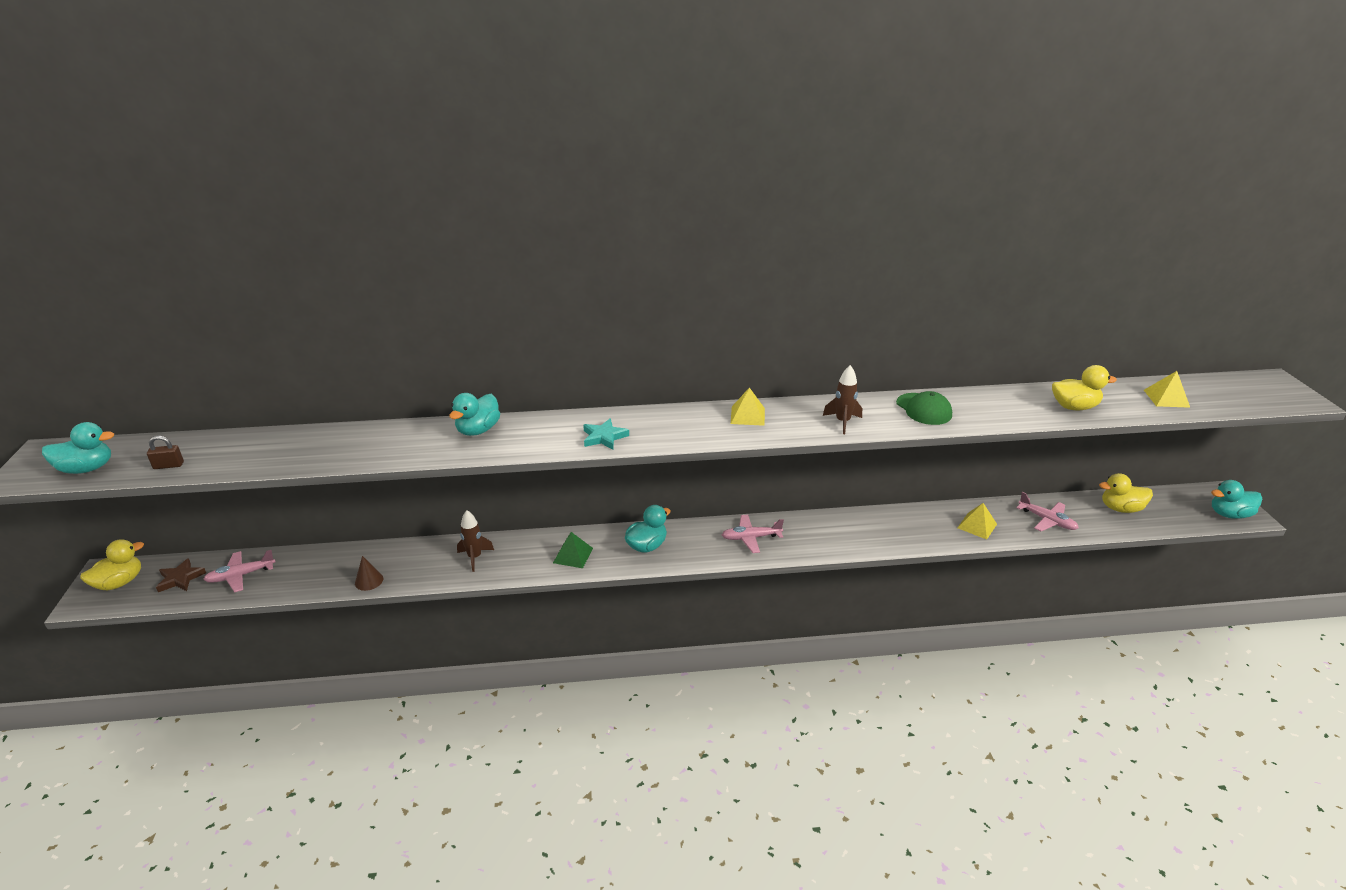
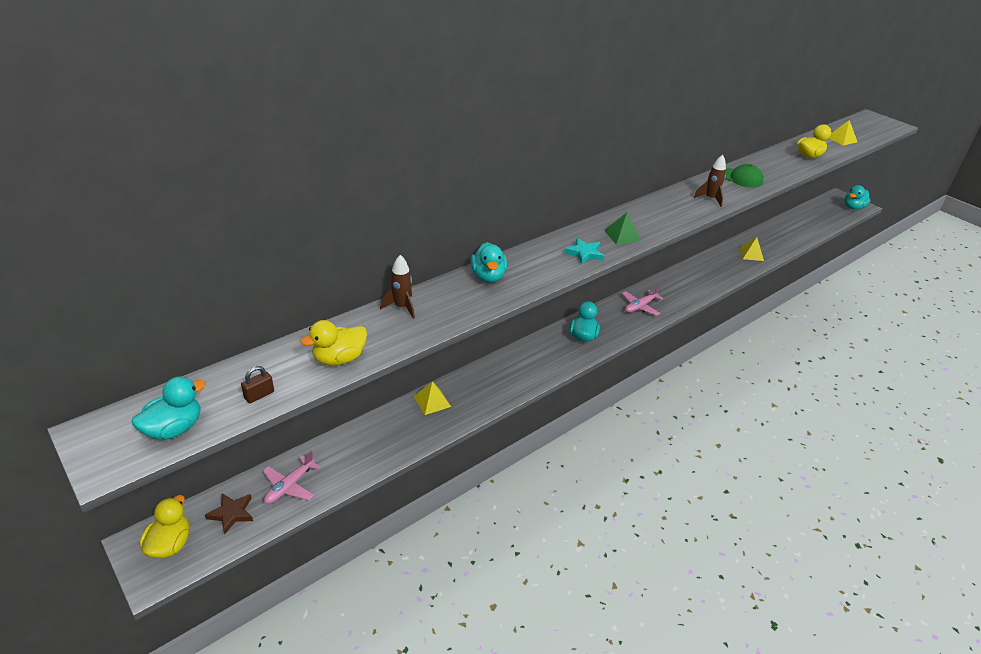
camera: 35 degrees left, 5 degrees up
(369, 581) = (411, 442): brown cone -> none
(475, 557) = (473, 391): brown rocket -> brown rocket (401, 307)
(573, 555) = (541, 362): green pyramid -> green pyramid (622, 235)
(747, 415) = (652, 211): yellow pyramid -> yellow pyramid (432, 401)
(1047, 520) = (780, 239): pink plane -> none
(1120, 508) = (805, 220): yellow duck -> yellow duck (339, 359)

